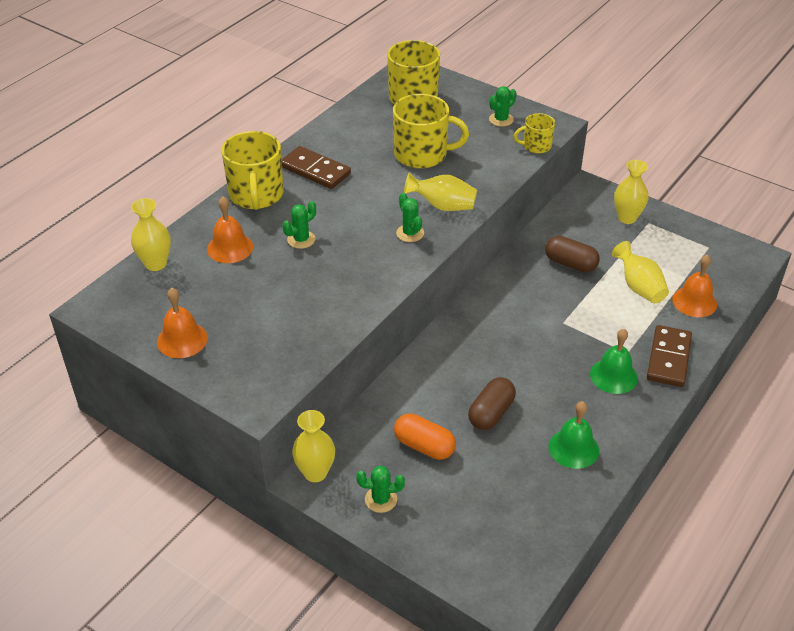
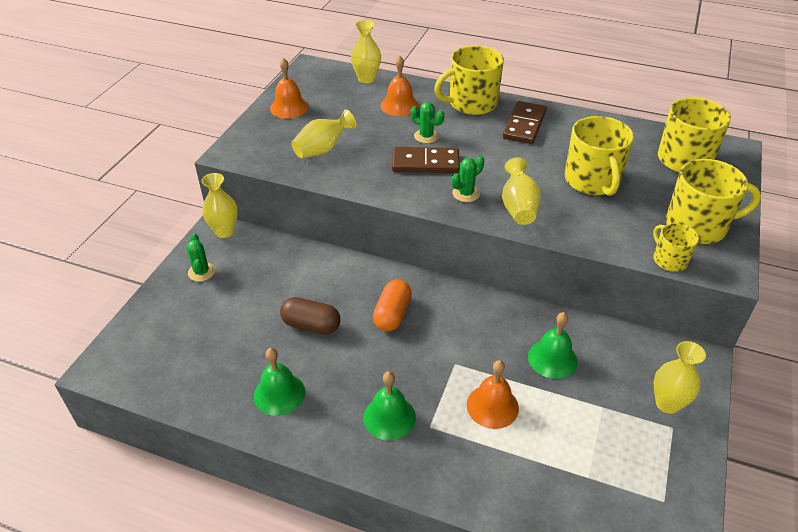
camera: 75 degrees right, 0 degrees up
(424, 446) = (263, 287): orange capsule -> orange capsule (392, 314)
(501, 119) = (697, 226): green cactus -> yellow mug
(570, 263) = (552, 358): brown capsule -> green bell
(639, 287) = (544, 428): yellow vase -> yellow vase (322, 149)
(668, 358) = (434, 468): brown domino -> brown domino (425, 163)
(694, 301) = (545, 490): orange bell -> orange bell (492, 406)

